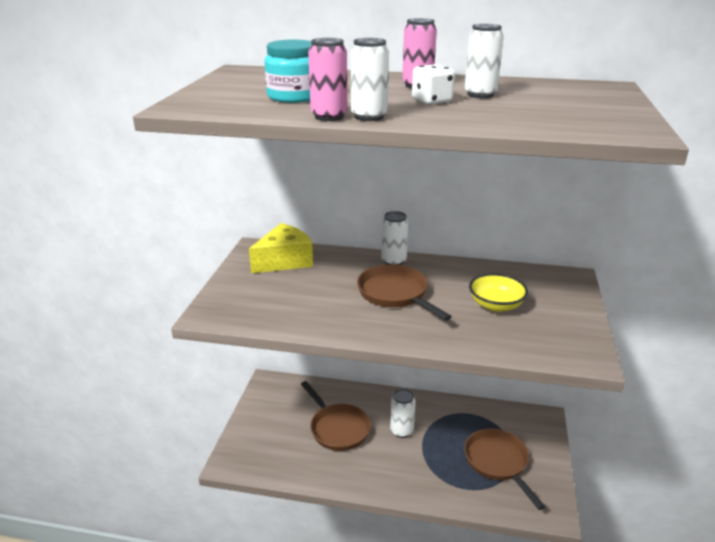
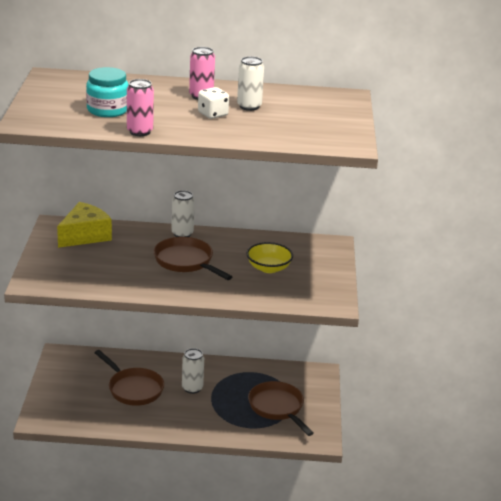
camera: 10 degrees left, 0 degrees up
(369, 117) = (168, 131): white can -> none

